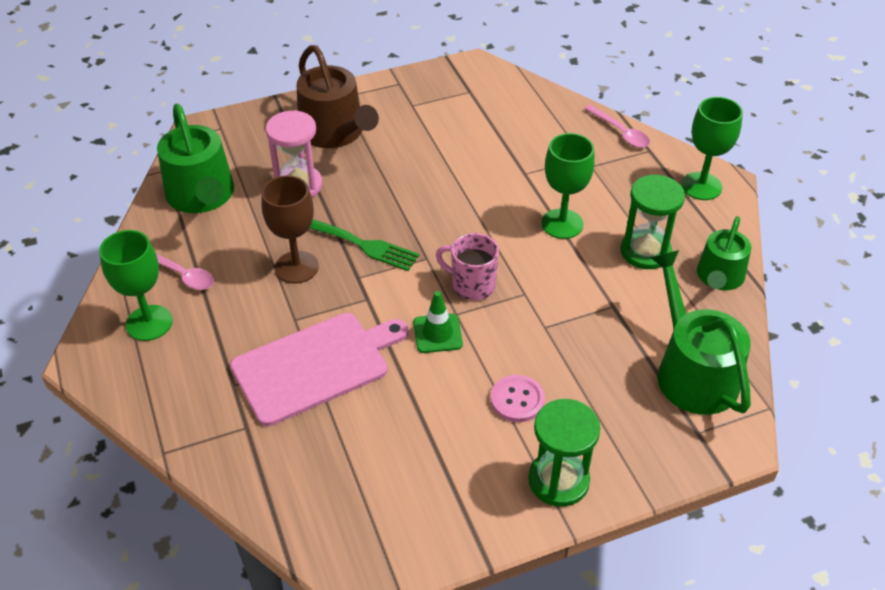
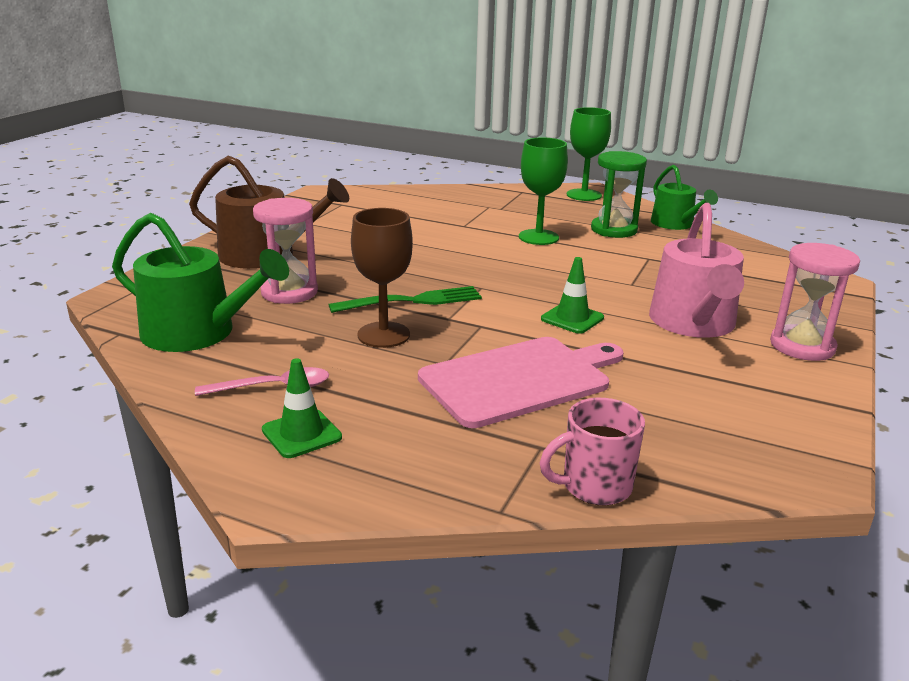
camera: 45 degrees left, 20 degrees down
(149, 323) = (301, 434): green goblet -> green traffic cone
(315, 366) = (520, 379): pink cutting board -> pink cutting board turned 45 degrees clockwise
(471, 285) = (542, 286): pink mug -> pink mug (594, 486)
(517, 400) = (693, 323): pink button -> pink watering can
(558, 480) = (802, 346): green hourglass -> pink hourglass
(620, 132) = (488, 190): pink spoon -> none
(692, 371) = (751, 265): green watering can -> none

